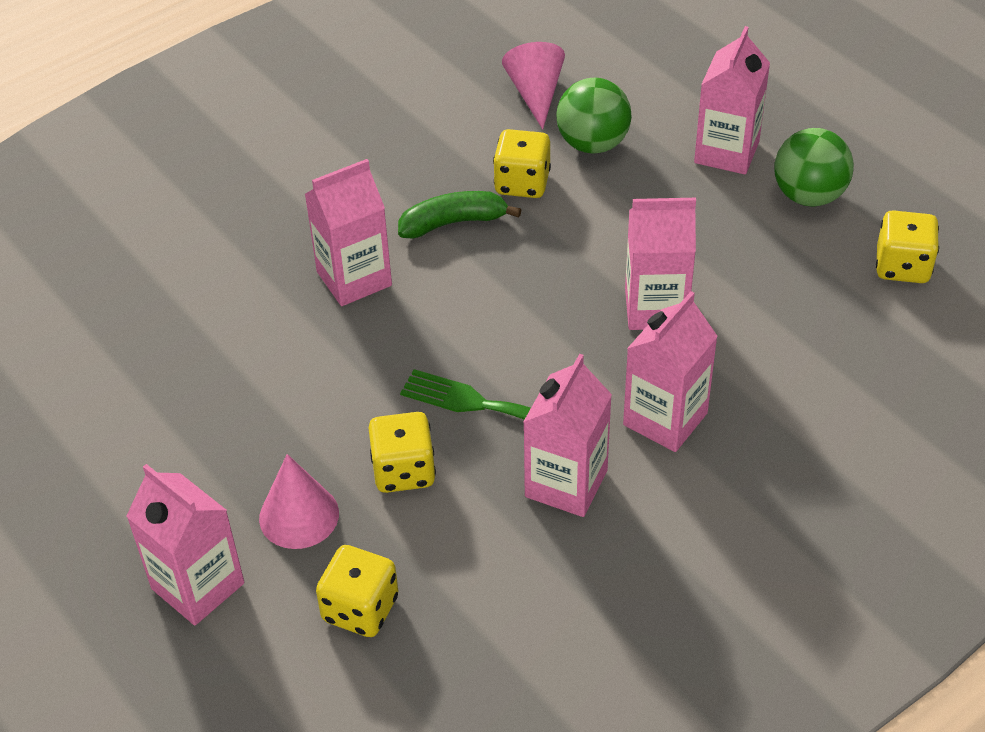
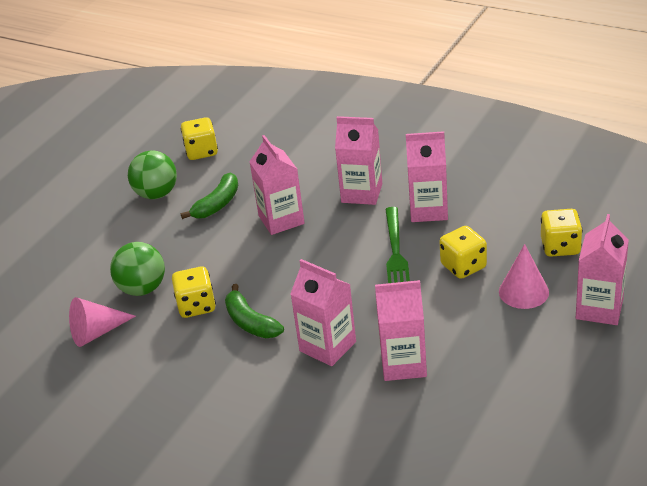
camera: 110 degrees left, 10 degrees down
(726, 152) = (128, 233): pink carton -> pink carton (403, 364)
(740, 251) = (217, 204): none -> green banana

